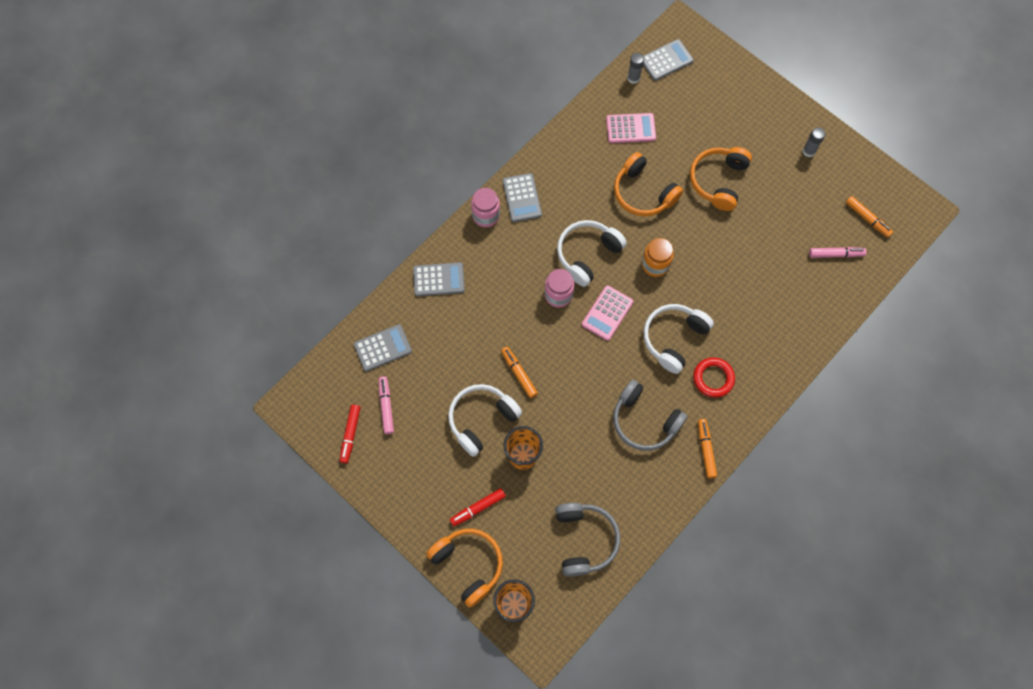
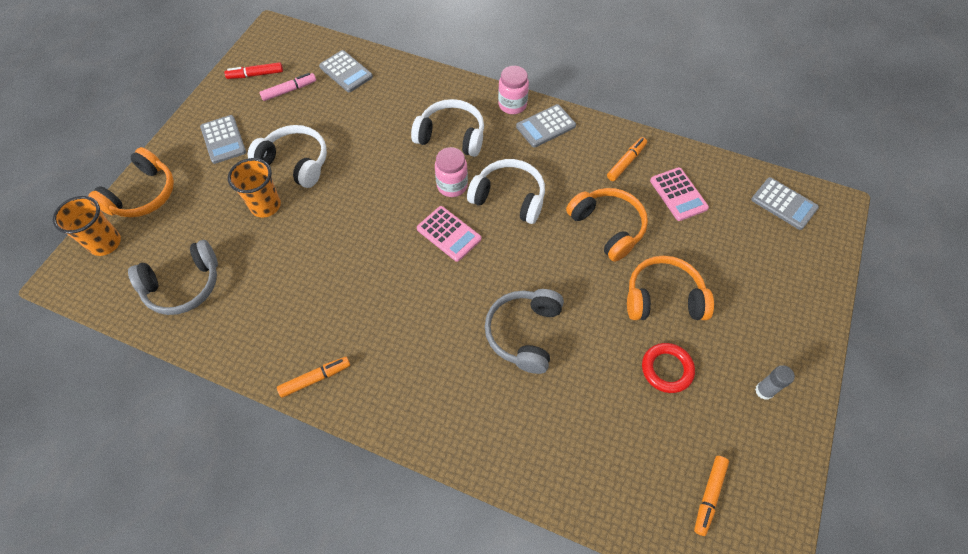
camera: 70 degrees right, 10 degrees down
(439, 279) = (429, 90): grey calculator -> grey calculator (223, 140)
(477, 508) = (202, 185): red marker -> none
(519, 373) = (353, 178): orange marker -> orange marker (626, 162)
(607, 313) = (449, 234): pink calculator -> pink calculator turned 150 degrees counterclockwise
(633, 78) = (741, 180): grey glue stick -> none
(643, 193) = (607, 227): orange headphones -> orange headphones turned 120 degrees clockwise
(644, 421) = (334, 304): grey headphones -> grey headphones (524, 333)
(655, 265) = (525, 263): orange jar -> none
(674, 339) = (442, 307): white headphones -> white headphones (451, 136)
(713, 378) = (407, 362): red ring -> red ring (667, 369)
(836, 254) = (635, 466): pink marker -> none

